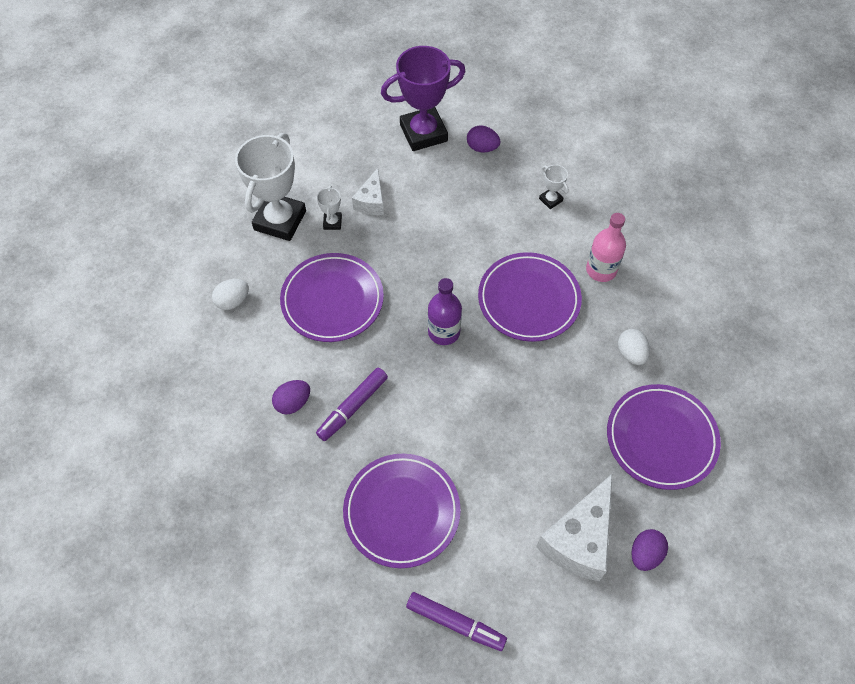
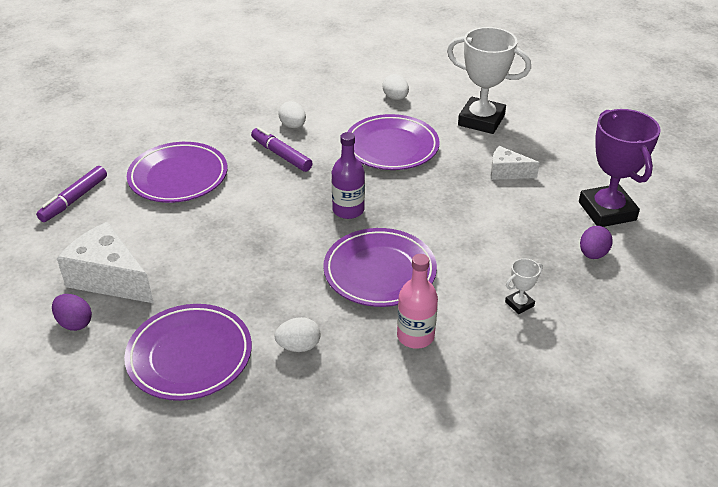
camera: 95 degrees right, 20 degrees down
(293, 403) = (293, 126): purple egg -> white egg
(332, 222) = (480, 148): white trophy -> none

